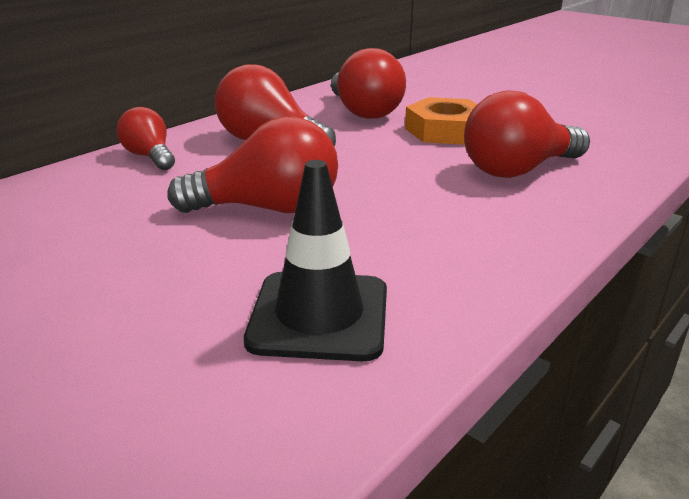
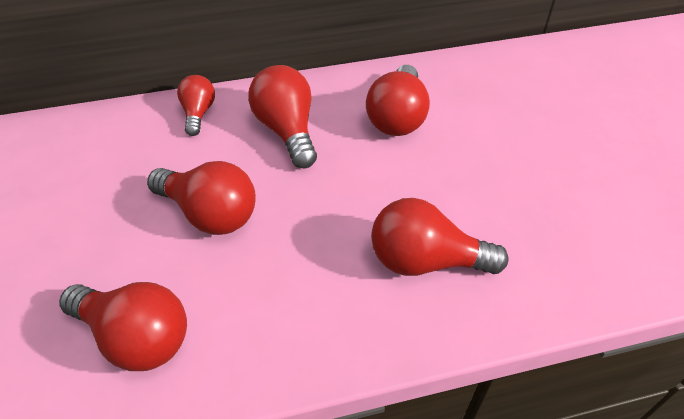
camera: 35 degrees right, 20 degrees up
(319, 316) = (136, 337): black traffic cone -> red light bulb
(445, 130) = (432, 176): orange nut -> none

